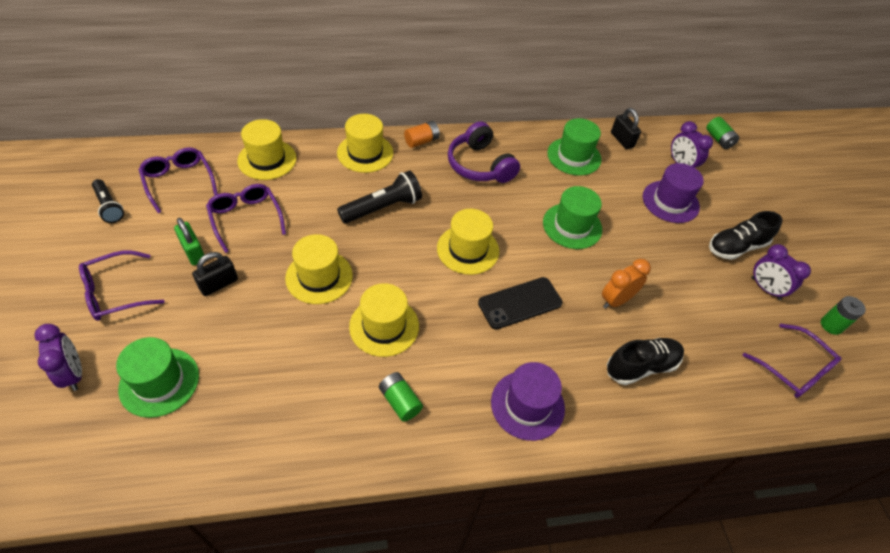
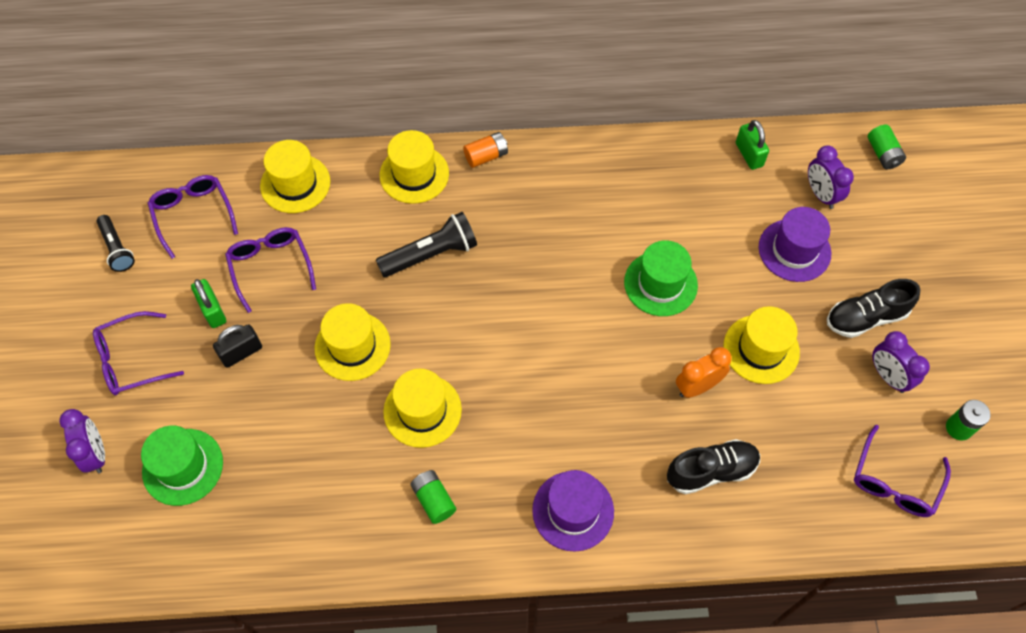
camera: 10 degrees right, 10 degrees up
(468, 249) = (528, 314): yellow hat -> yellow hat (761, 349)
(479, 165) = (556, 193): purple headphones -> none
(520, 303) = (581, 387): black phone -> none
(574, 156) = (680, 180): green hat -> none
(622, 140) = (749, 154): black padlock -> green padlock
(794, 369) = (894, 482): purple glasses -> purple glasses turned 60 degrees clockwise

